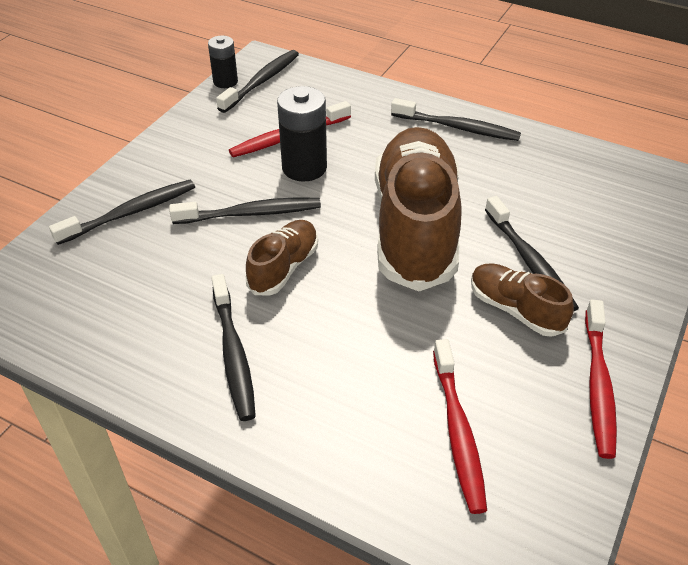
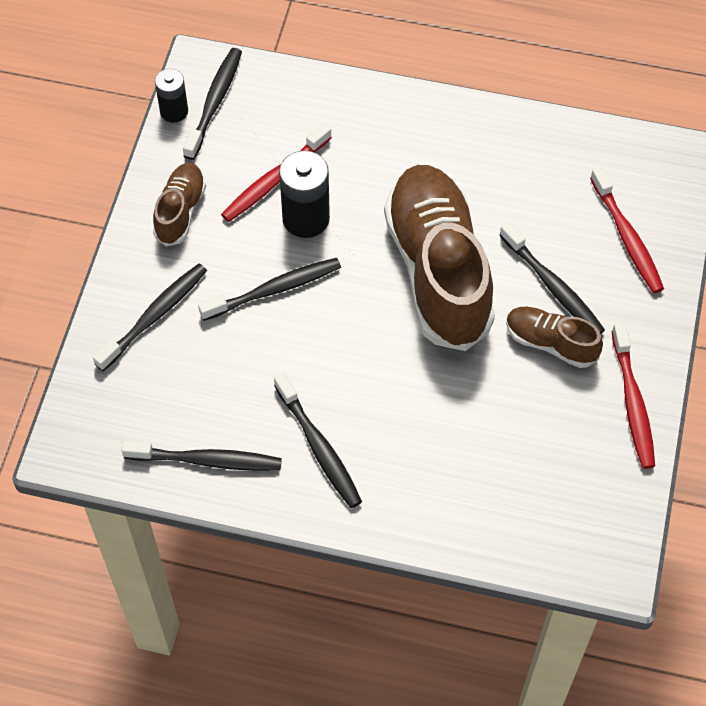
camera: 15 degrees left, 15 degrees up
(284, 268) = (330, 346): brown shoe -> brown shoe (180, 211)
(457, 127) = (446, 127): black toothbrush -> black toothbrush (207, 460)
(458, 431) = (528, 473): red toothbrush -> red toothbrush (627, 237)

